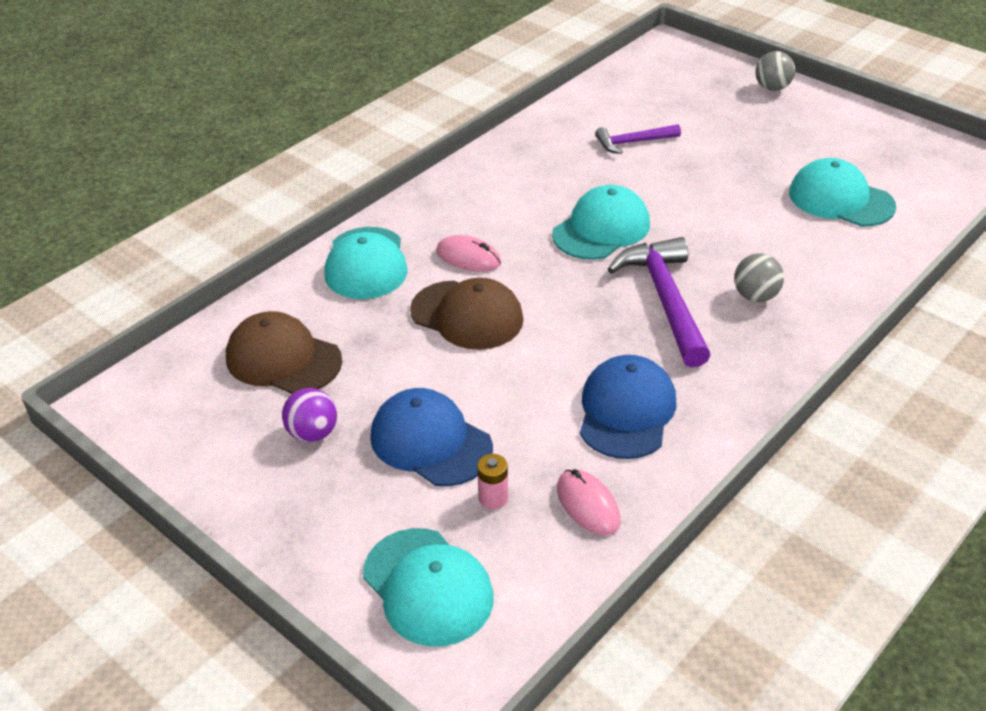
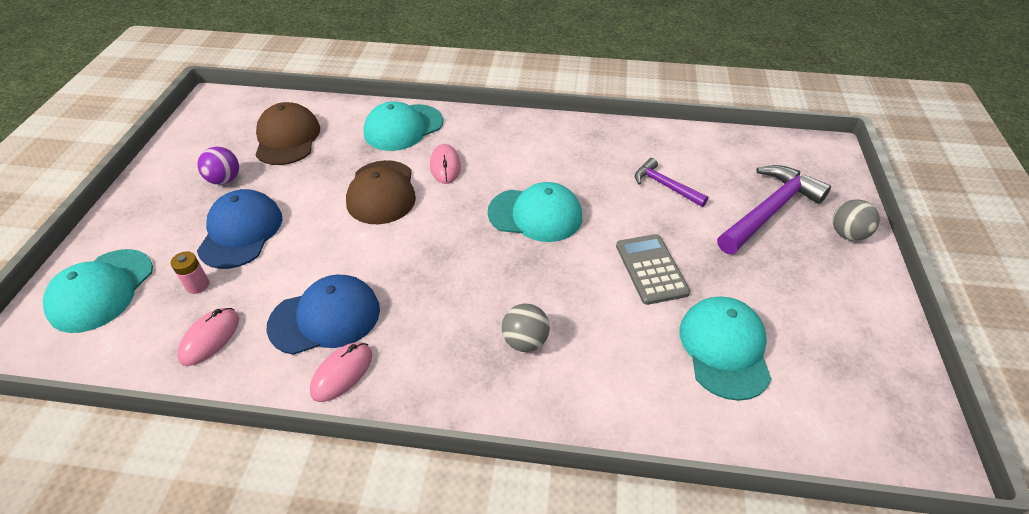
camera: 55 degrees right, 5 degrees up
(665, 300) = (476, 286): purple hammer -> purple hammer (769, 211)
(709, 420) = (342, 373): none -> pink mouse
(728, 196) = (651, 269): none -> grey calculator

